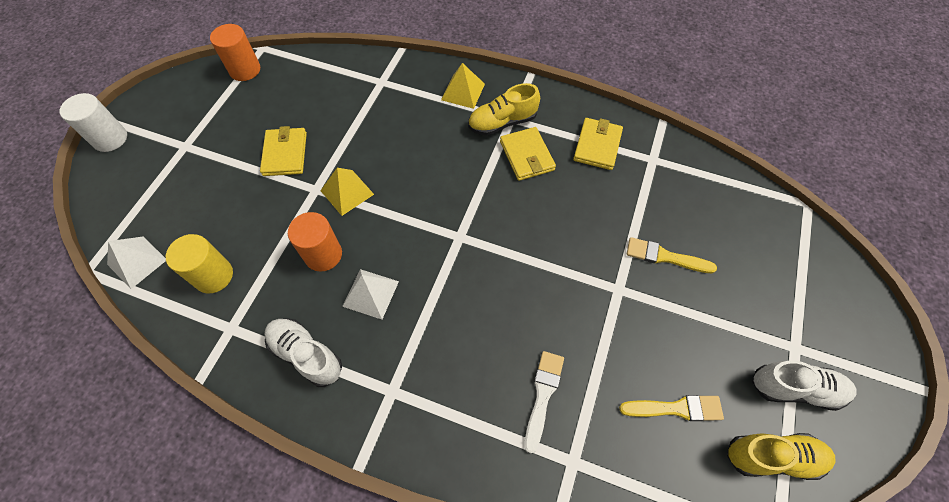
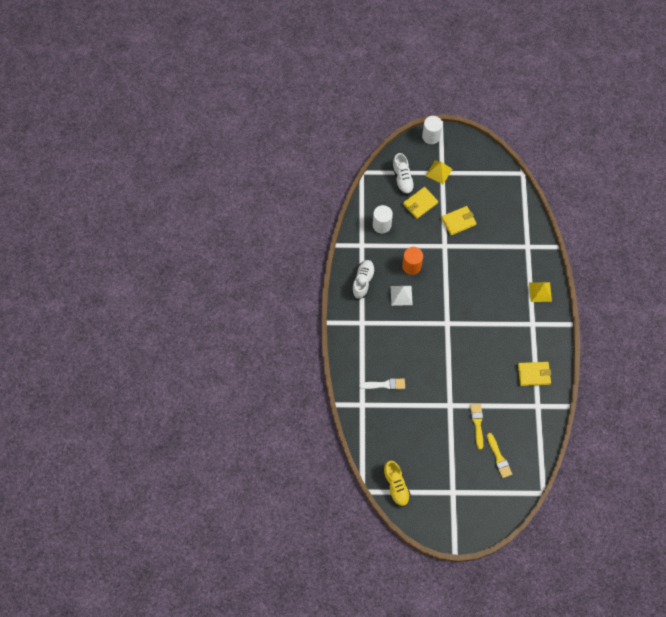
camera: 70 degrees right, 5 degrees up
(137, 262) = (374, 190): white pyramid -> none
(213, 276) = (381, 225): yellow cylinder -> white cylinder
(245, 70) = (503, 173): orange cylinder -> none
(347, 192) = (449, 261): yellow pyramid -> yellow pyramid (439, 172)
(502, 122) = (527, 320): yellow shoe -> none
(527, 156) = (510, 339): yellow wallet -> yellow wallet (420, 203)
(676, 408) = (401, 442): yellow brush -> yellow brush (499, 457)
(795, 389) = (431, 493): white shoe -> white shoe (402, 179)

